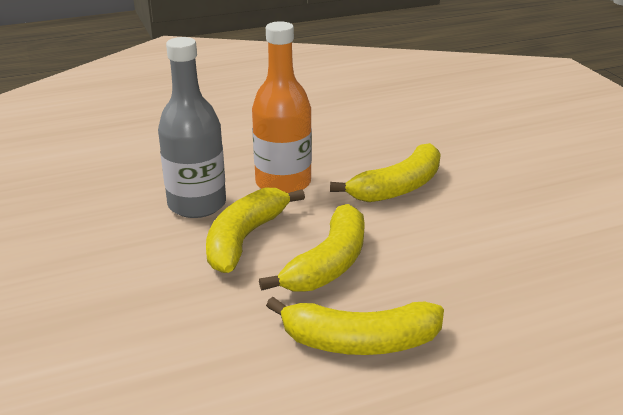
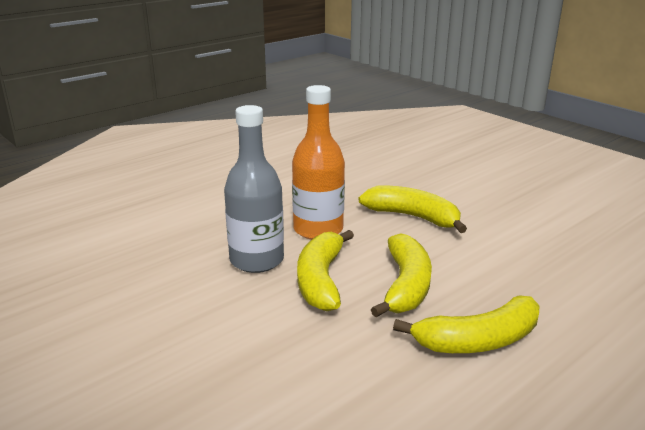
camera: 20 degrees left, 5 degrees down
(398, 187) = (413, 217): yellow banana -> yellow banana turned 90 degrees counterclockwise

